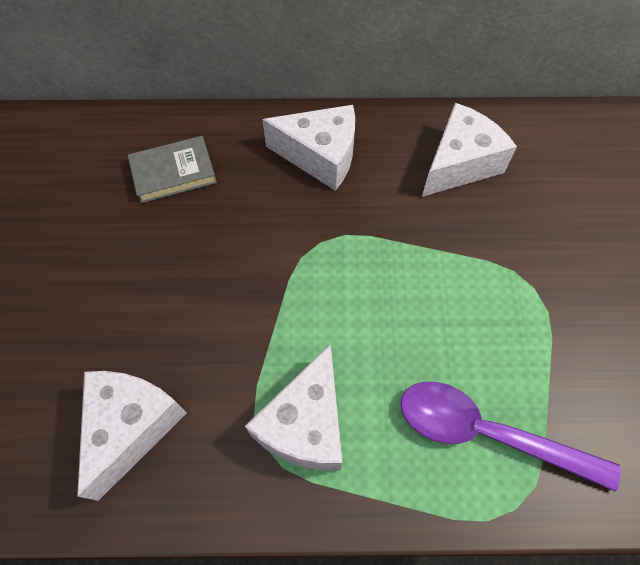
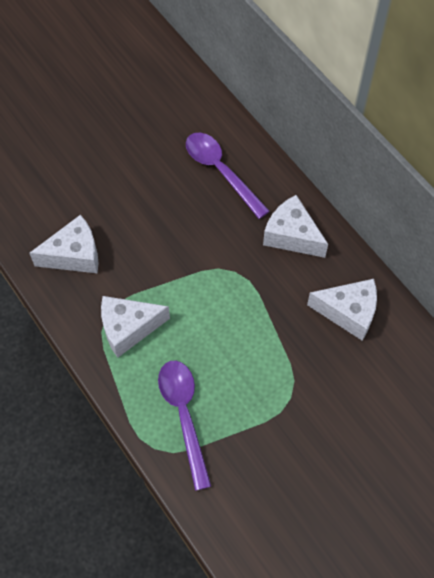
camera: 55 degrees right, 0 degrees up
(173, 173) = (221, 171): grey book -> purple spoon
(320, 156) = (292, 235): white cheese -> white cheese turned 150 degrees clockwise

